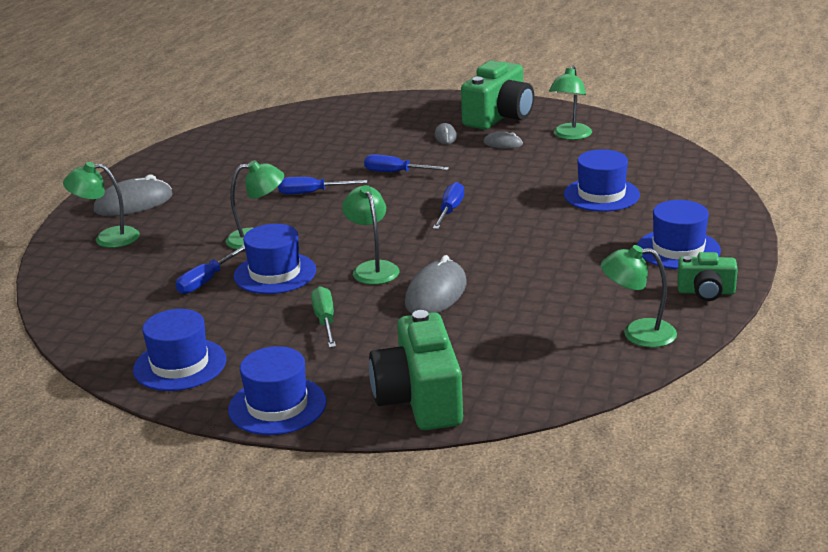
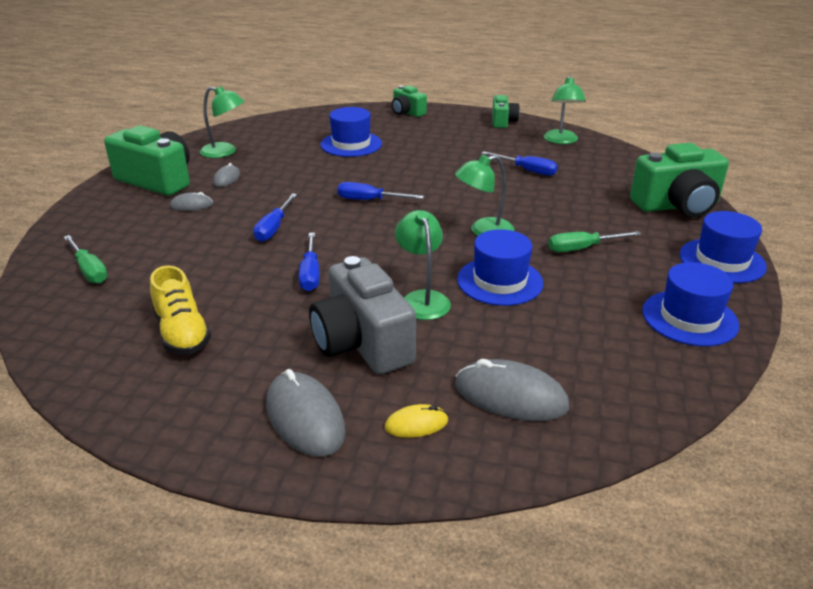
camera: 95 degrees left, 5 degrees up
(108, 238) = (416, 424): green lamp -> yellow mouse
(206, 217) = (362, 343): none -> grey camera
(207, 281) = (522, 322): blue screwdriver -> blue screwdriver (527, 170)
(244, 158) = (182, 333): none -> yellow shoe
(339, 118) = (89, 270): none -> green screwdriver
(436, 293) = (523, 203): grey mouse -> grey mouse (510, 396)
(678, 249) = (444, 126): blue hat -> none
(724, 224) = (407, 112): none -> green camera

